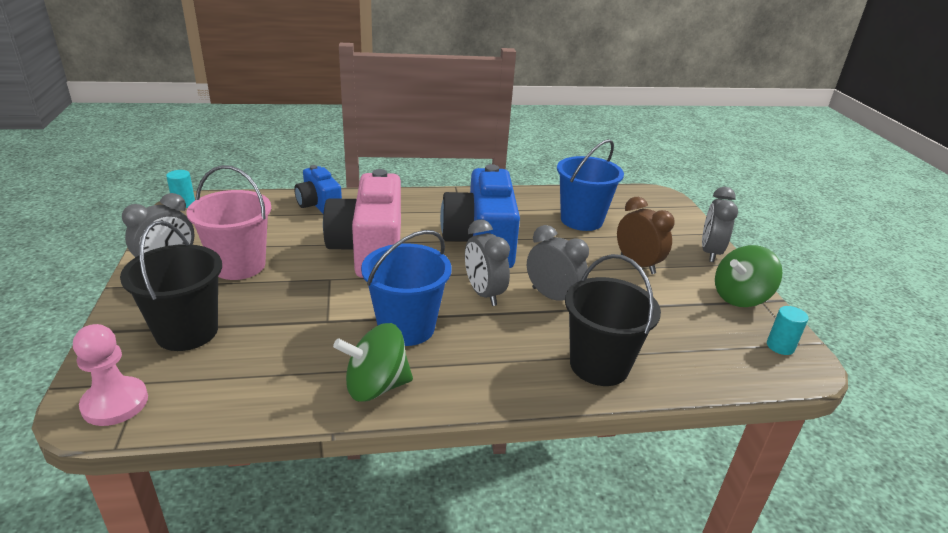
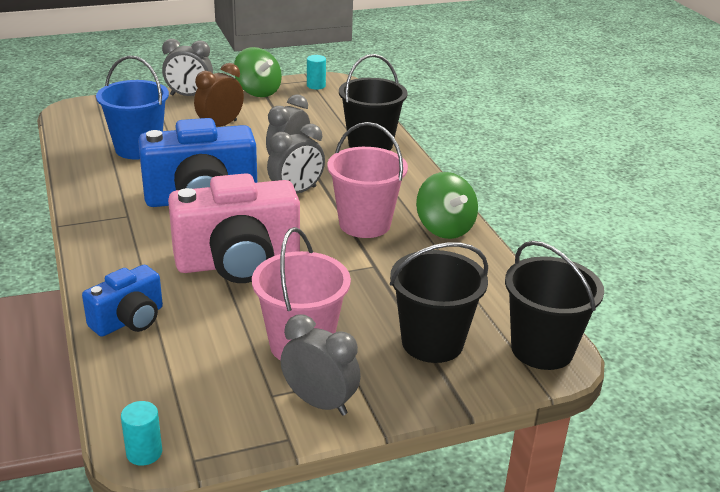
camera: 100 degrees left, 0 degrees up
(115, 403) = (542, 349): pink pawn -> black bucket
(406, 327) = (364, 224): blue bucket -> pink bucket

